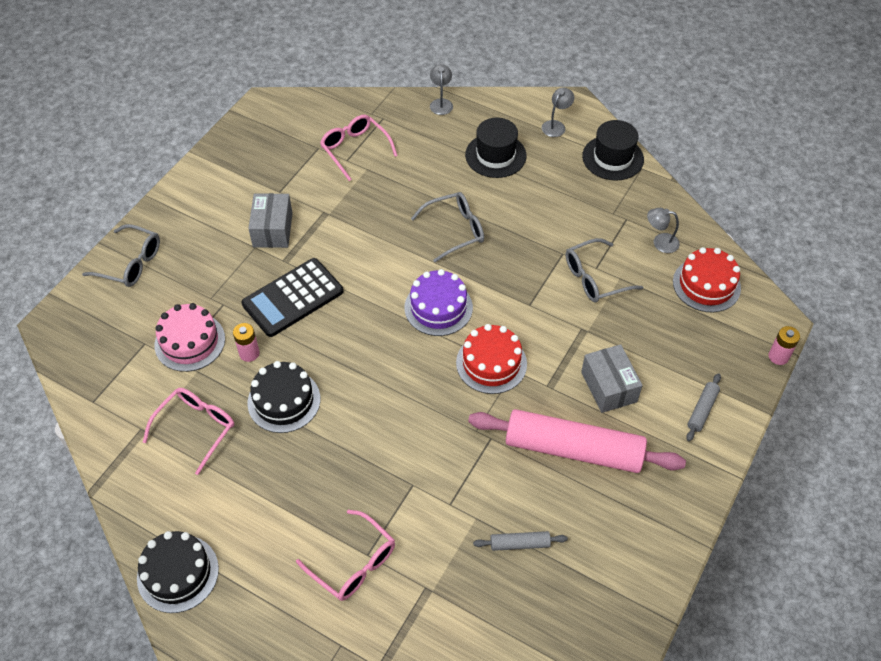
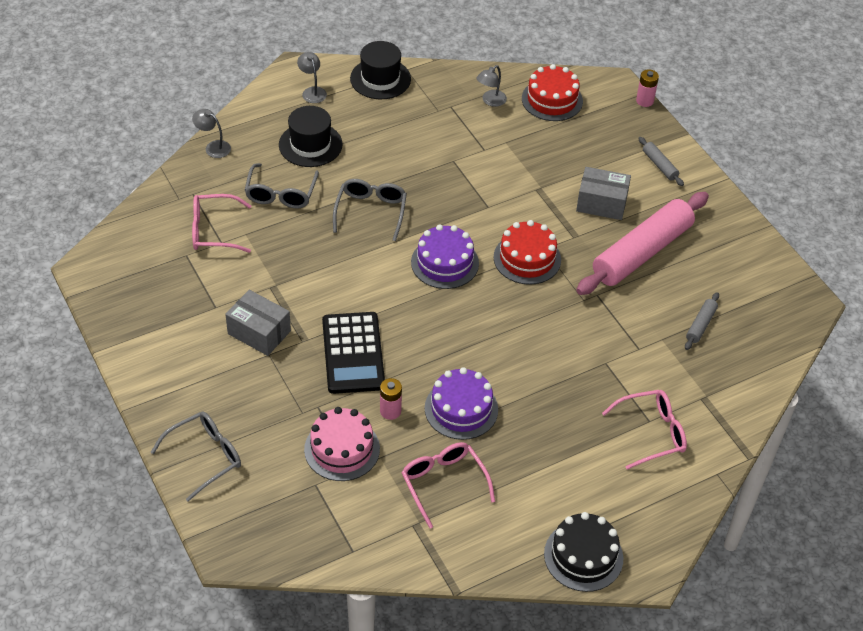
camera: 60 degrees left, 5 degrees down
(284, 401) = (461, 409): black cake -> purple cake
(595, 278) = (494, 155): grey glasses -> grey glasses (281, 193)

